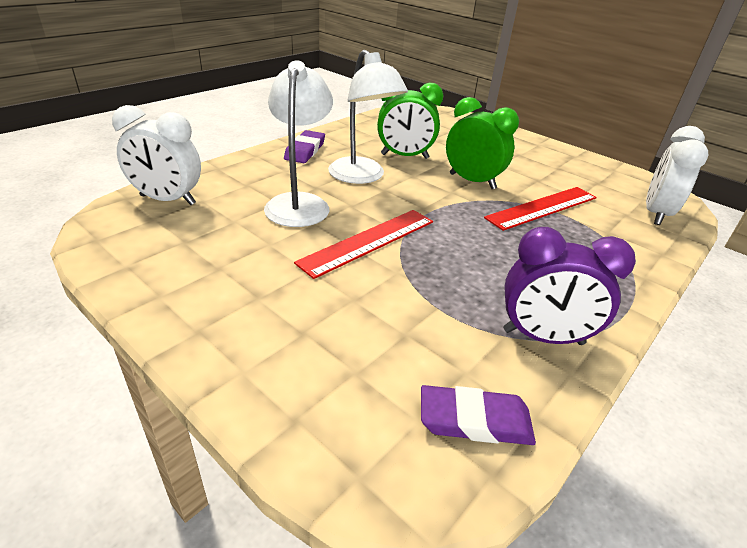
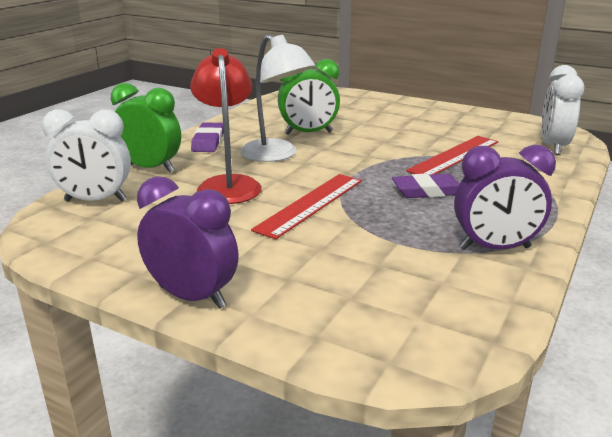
camera: 10 degrees left, 10 degrees down
(195, 336) = (192, 296): none -> purple clock
(299, 203) = (228, 184): white lamp -> red lamp
(472, 181) = (382, 144): green clock -> green clock (151, 168)
(474, 420) = (464, 310): purple eraser -> purple eraser (428, 191)

